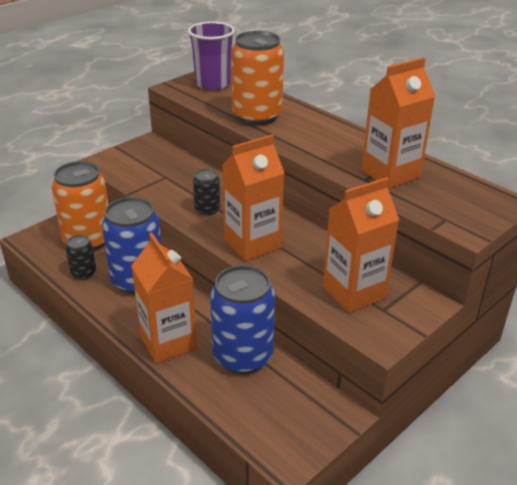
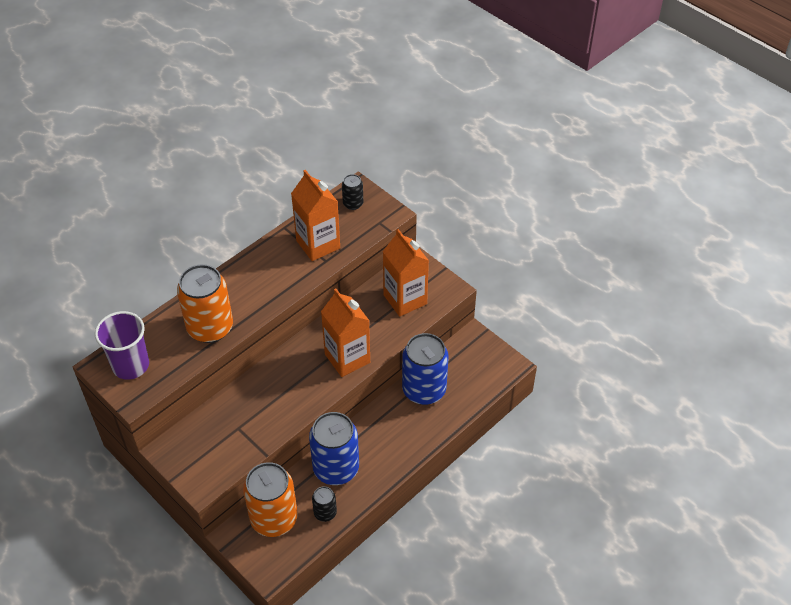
camera: 90 degrees left, 15 degrees up
(168, 342) = (411, 438): orange carton -> none
(207, 209) = (296, 391): black can -> black can (353, 204)

